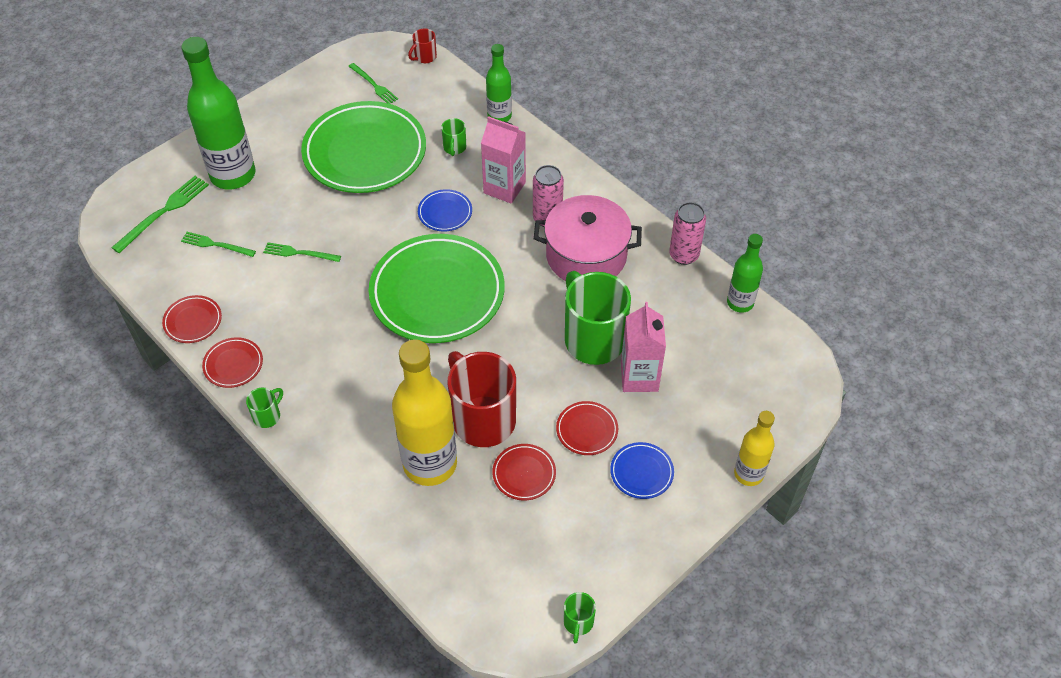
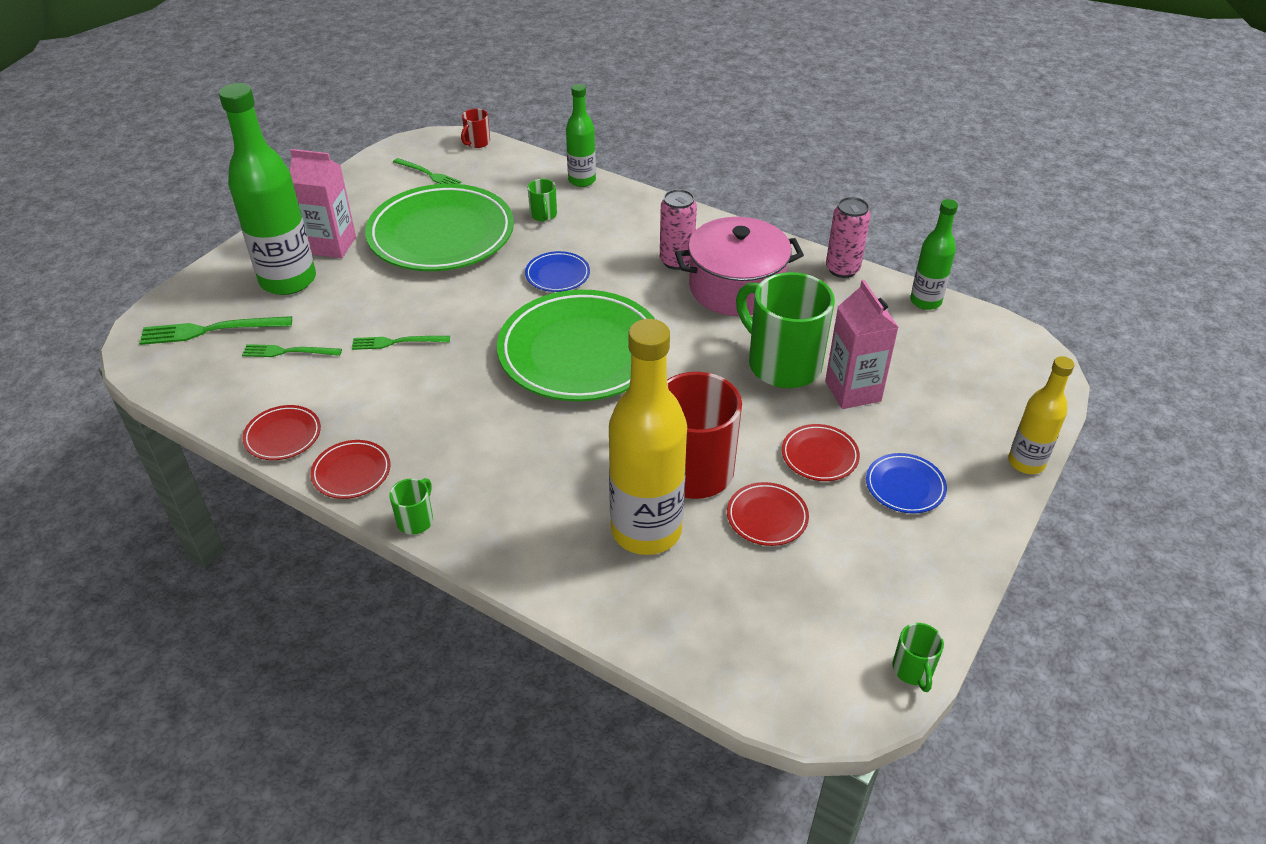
camera: 15 degrees left, 10 degrees down
(163, 212) = (211, 330): green fork -> green fork turned 120 degrees counterclockwise
(504, 188) = (616, 242): pink carton -> pink carton (332, 245)

